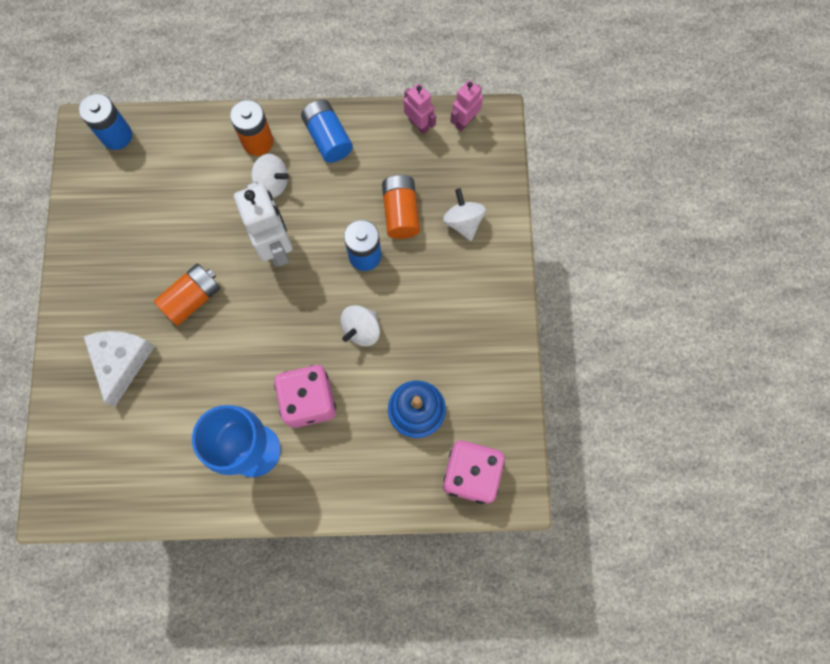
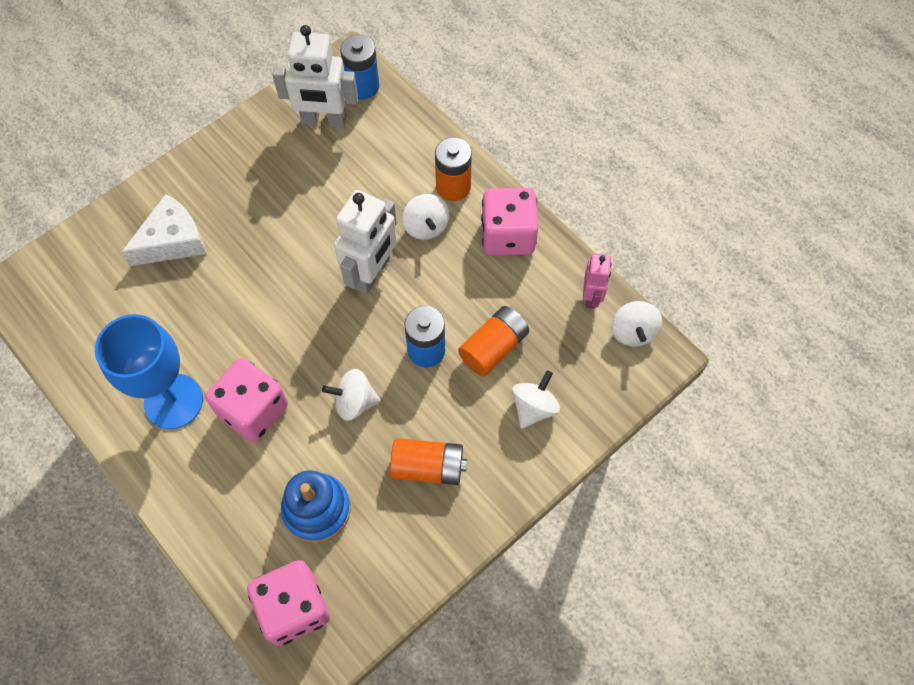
camera: 50 degrees right, 10 degrees down
(120, 184) = (324, 121): none -> white robot
(192, 298) = (270, 248): orange battery -> orange battery (428, 467)
(328, 138) = (508, 236): blue battery -> pink dice
(465, 121) = (632, 332): pink robot -> white spinning top

